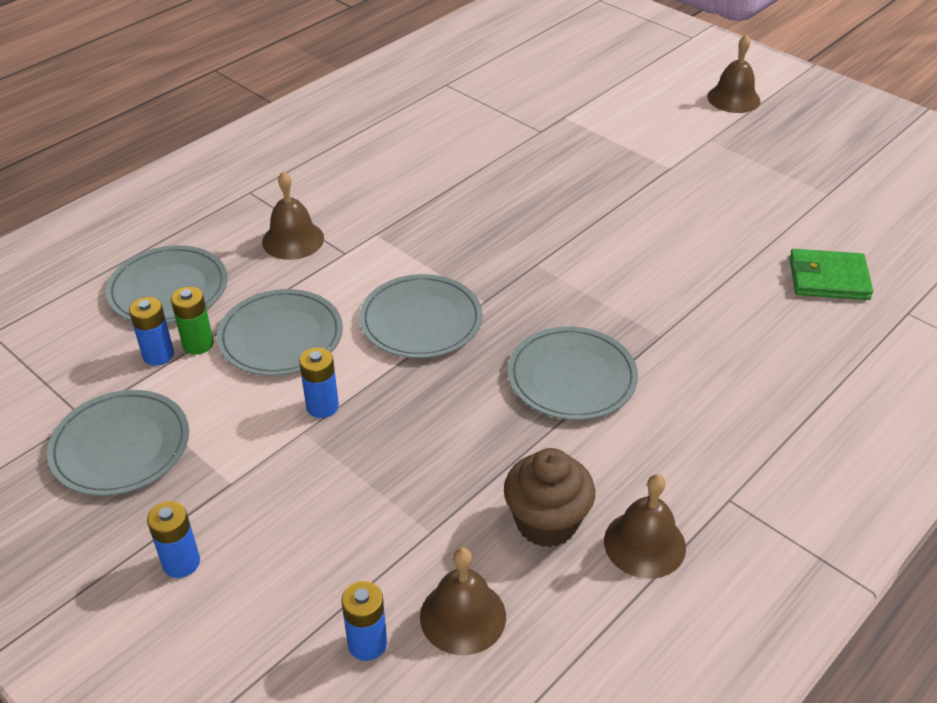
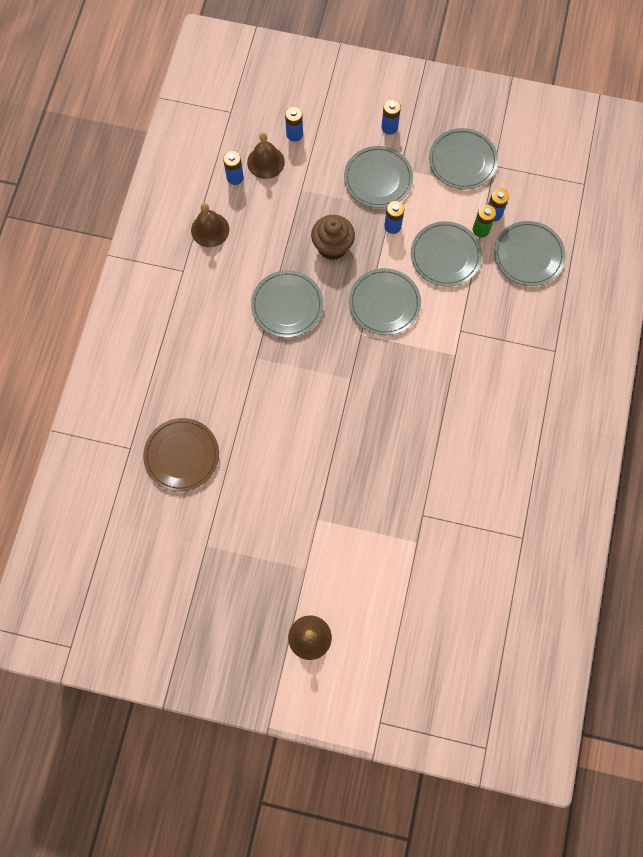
camera: 150 degrees right, 30 degrees up
(282, 485) = (378, 179): none -> grey plate
(293, 240) = (496, 325): brown bell -> none
(543, 616) = (235, 177): none -> blue battery
(546, 522) = (256, 219): brown cupcake -> brown cupcake (332, 246)
(828, 278) = (182, 455): green wallet -> brown plate

